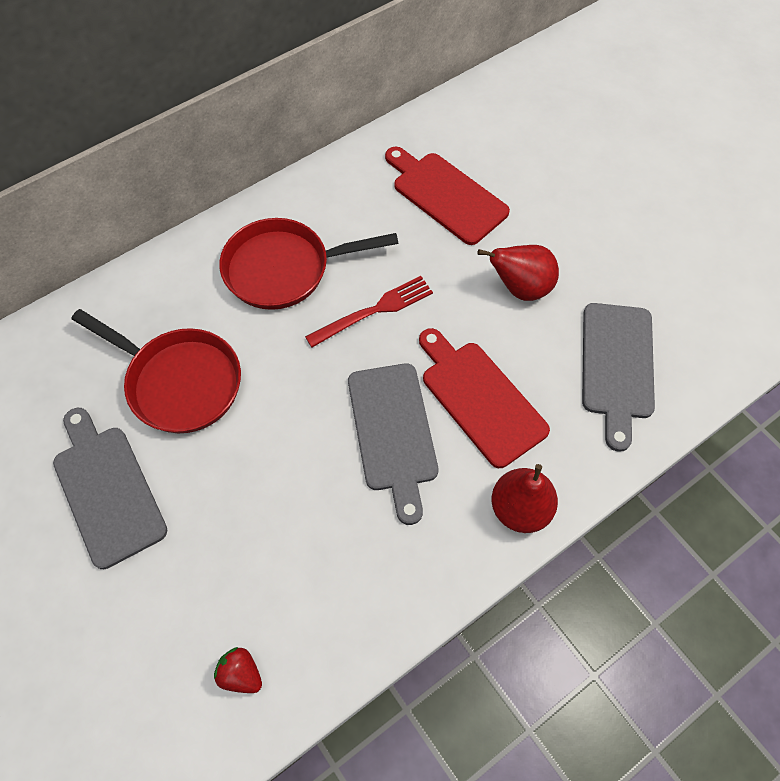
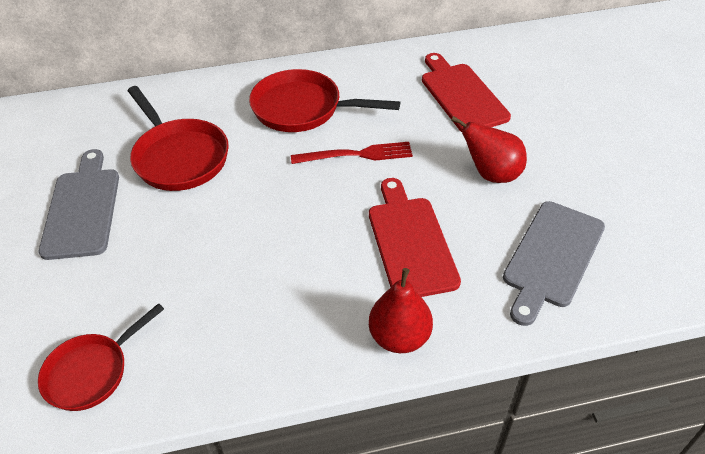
camera: 25 degrees right, 15 degrees down
(241, 673) = (91, 372): red strawberry -> red pan
(393, 432) = (321, 242): grey cutting board -> none

